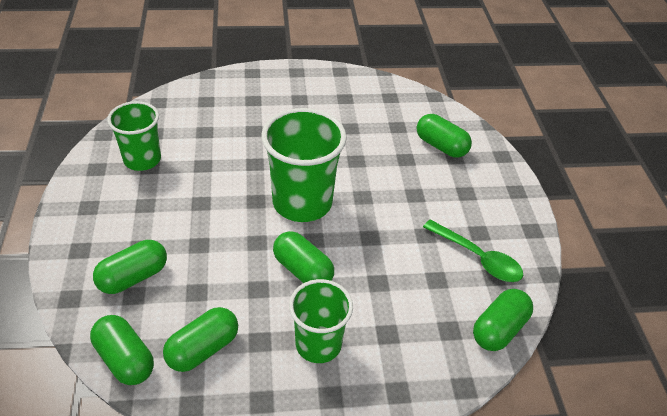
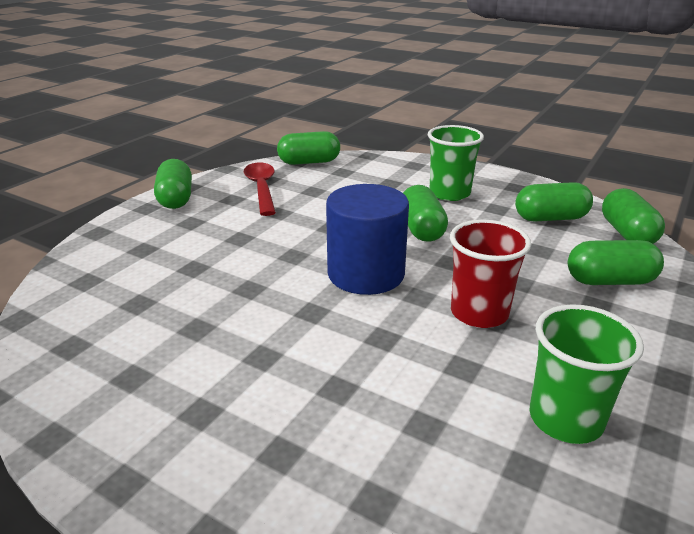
camera: 140 degrees left, 15 degrees down
(212, 203) = (479, 313): none -> red cup
(302, 202) = (366, 274): green cup -> blue cylinder
(441, 146) = (134, 263): green capsule -> green capsule (176, 199)
(478, 258) = (261, 188): green spoon -> red spoon

